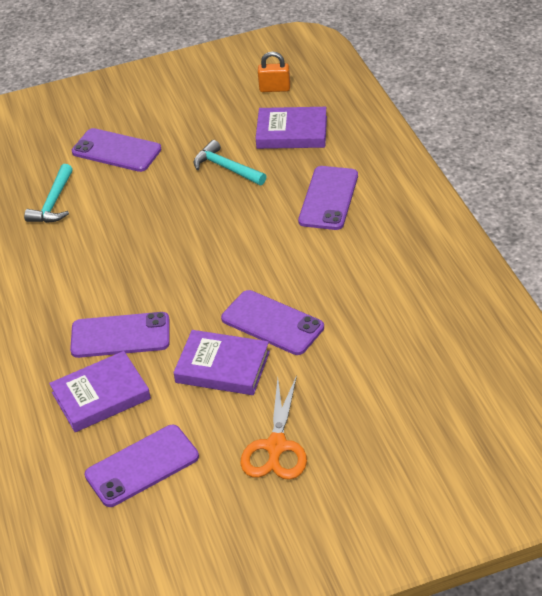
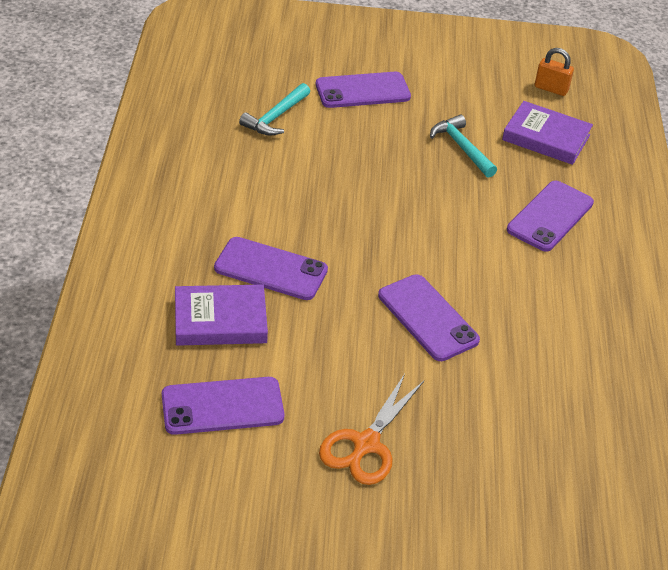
camera: 15 degrees right, 0 degrees up
(116, 151) = (362, 91): purple phone -> purple phone turned 60 degrees counterclockwise
(222, 367) = (354, 341): purple book -> none

